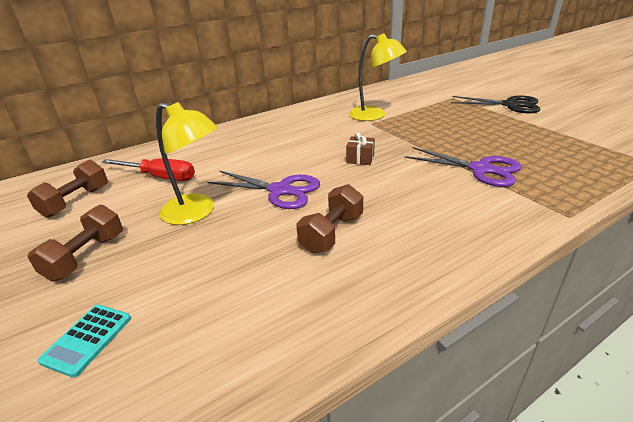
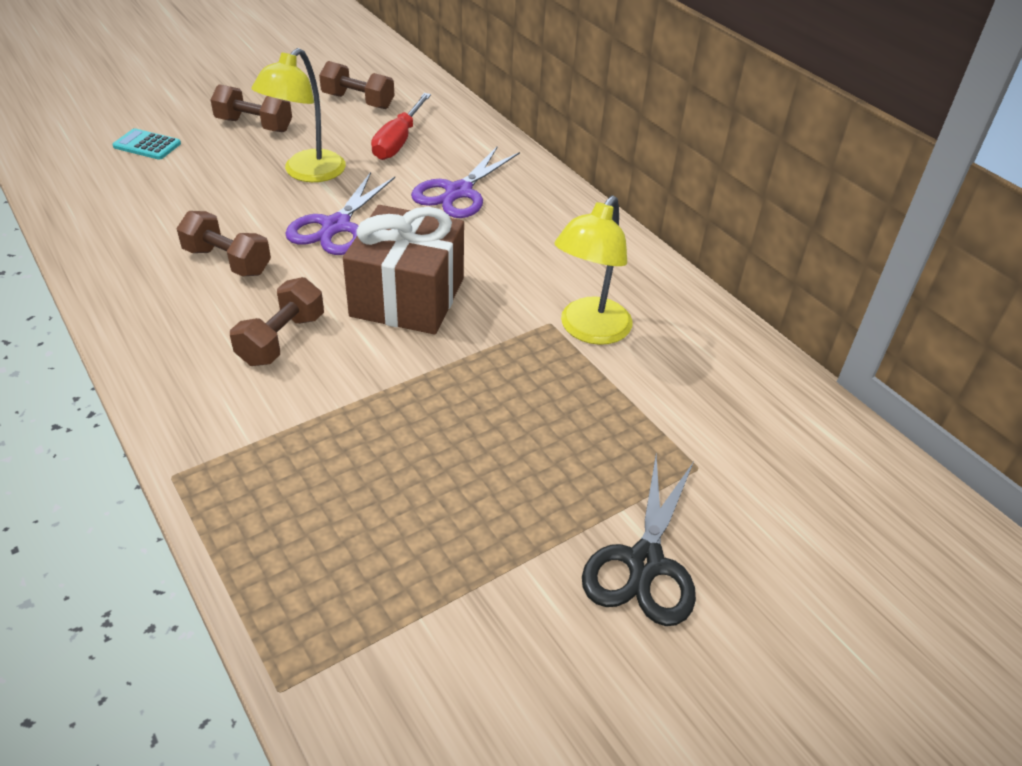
camera: 85 degrees right, 10 degrees up
(360, 159) = (408, 297): brown gift -> brown gift, size x2.46
(419, 195) = (281, 339): none -> brown dumbbell
(480, 169) = (336, 420): purple scissors -> purple scissors (458, 192)

